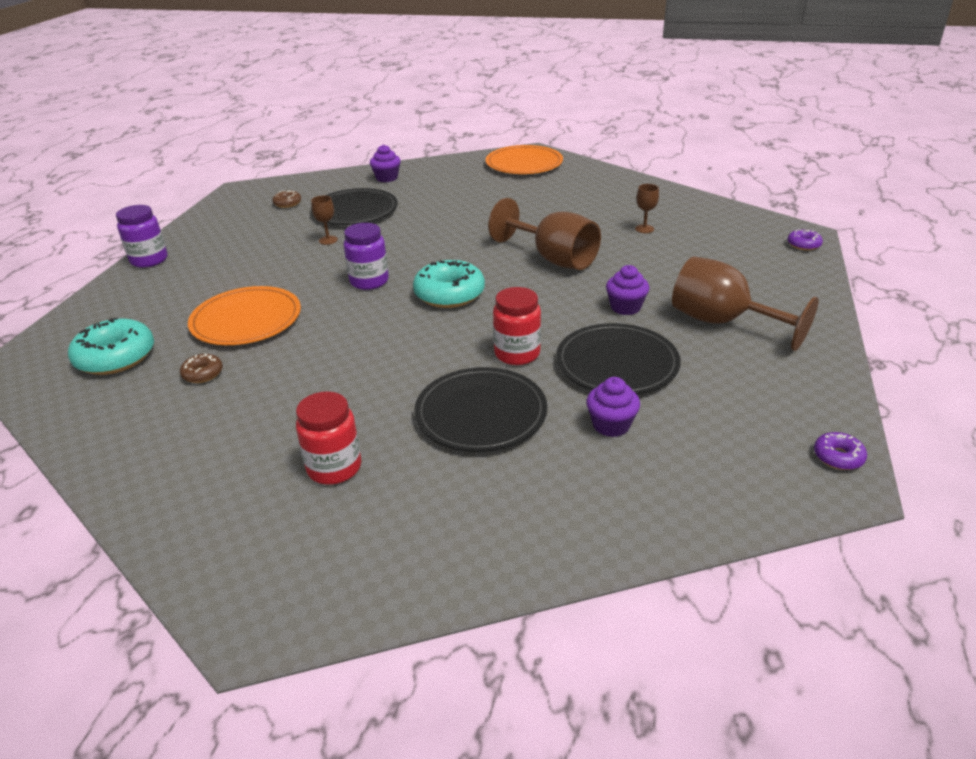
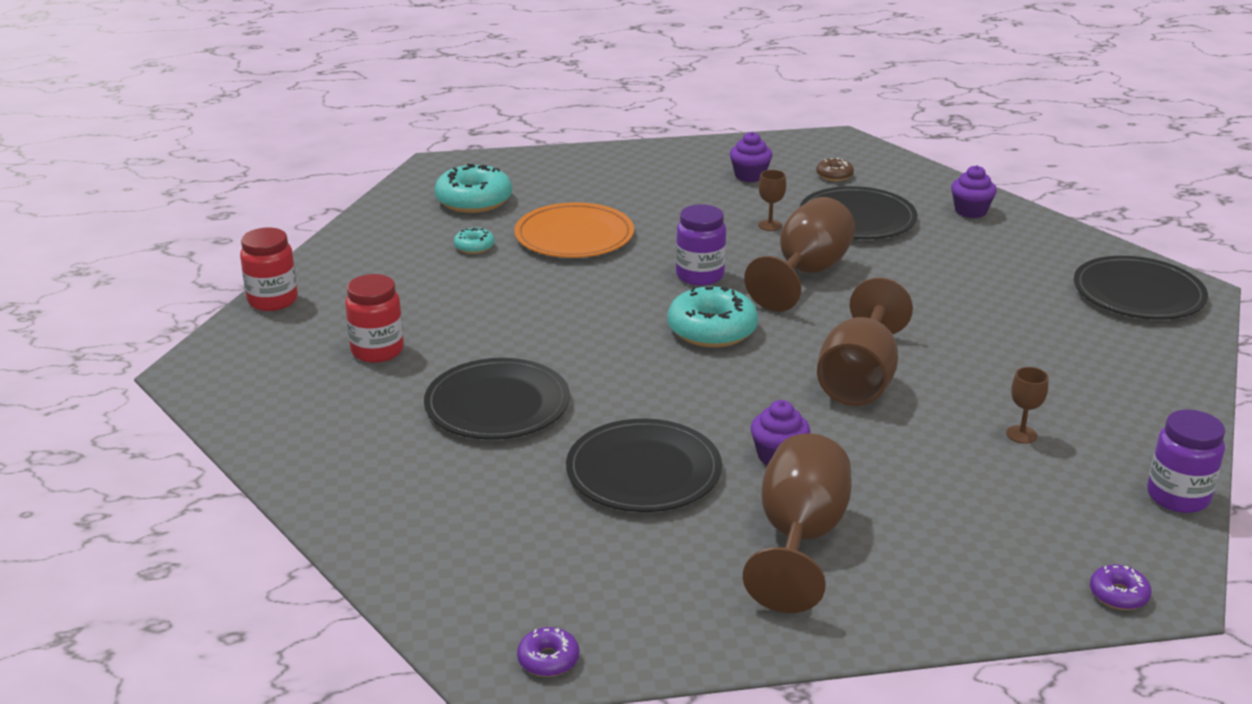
camera: 65 degrees right, 5 degrees down
(149, 260) = (644, 152): purple jar -> purple jar (1178, 497)
(203, 374) = (474, 247): brown donut -> turquoise donut
(407, 244) = (806, 273): none -> brown goblet
(517, 354) = (618, 401): red jar -> red jar (273, 300)
(524, 164) = (1138, 293): orange plate -> black plate
(611, 425) = (521, 488): purple cupcake -> purple cupcake (750, 176)

